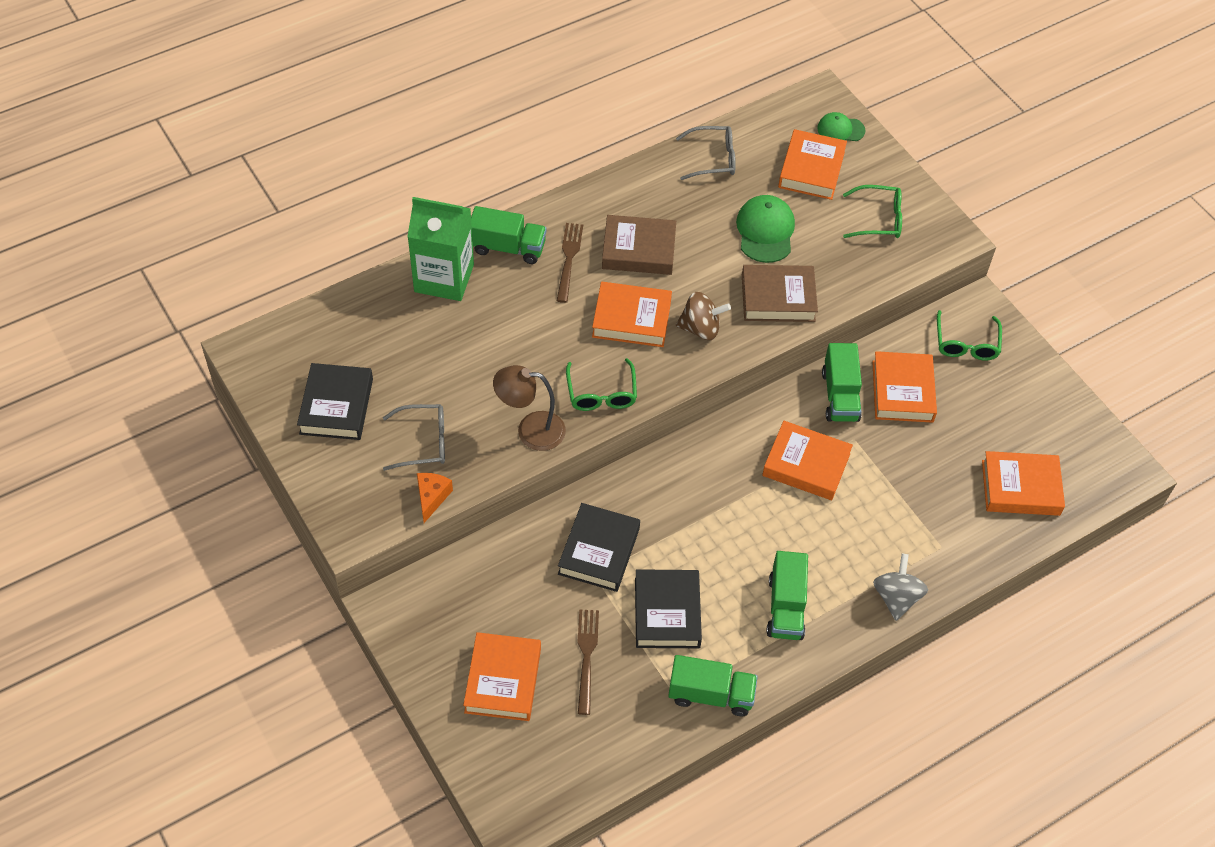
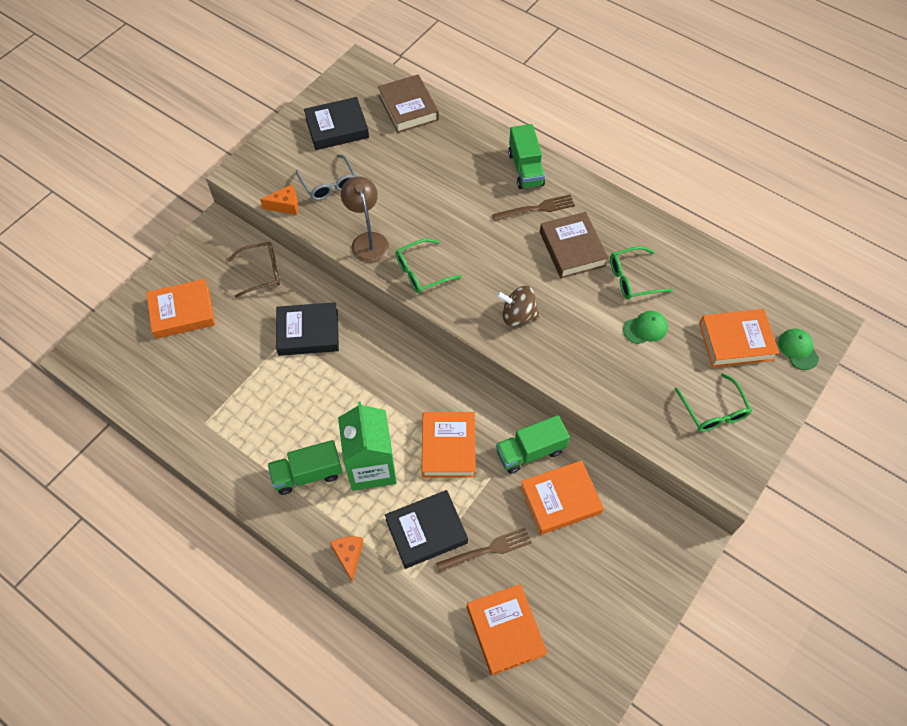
camera: 70 degrees right, 5 degrees up
(444, 278) = (476, 143): green carton -> green carton (371, 466)
(485, 575) = (261, 272): none -> brown glasses
(586, 657) = (217, 355): brown fork -> brown fork (487, 550)
(631, 319) = (501, 267): orange book -> none
(667, 613) = (272, 394): black book -> black book (426, 531)
(700, 328) = (518, 315): brown spinning top -> brown spinning top turned 120 degrees clockwise
(711, 694) = (213, 446): green truck -> none
(712, 159) = (699, 267): grey glasses -> none
(765, 231) = (645, 328): green cap -> green cap, size x0.62
(778, 298) = (579, 360): brown book -> brown book (408, 108)
(896, 597) = (349, 556): grey spinning top -> orange cheese
(966, 343) = (641, 539): green glasses -> green glasses (633, 279)

